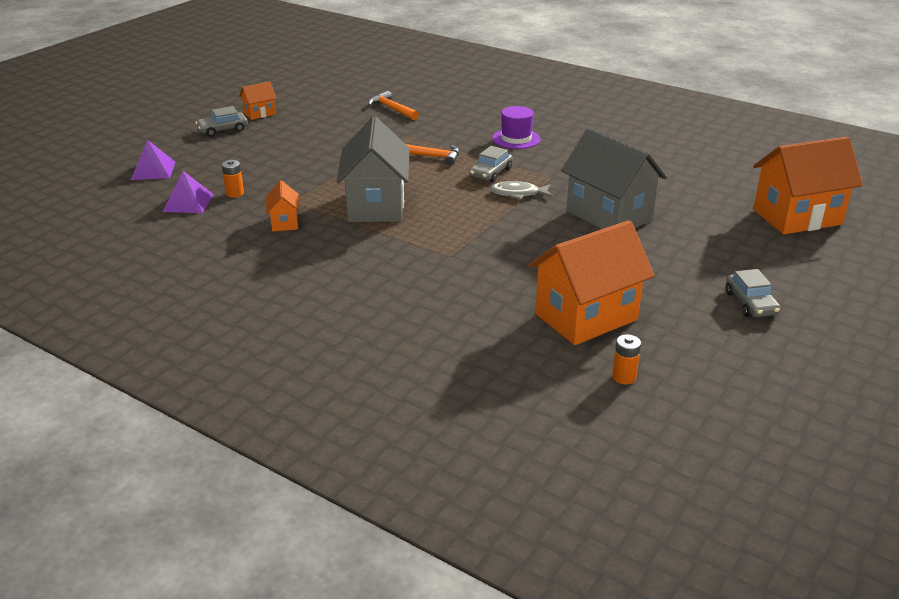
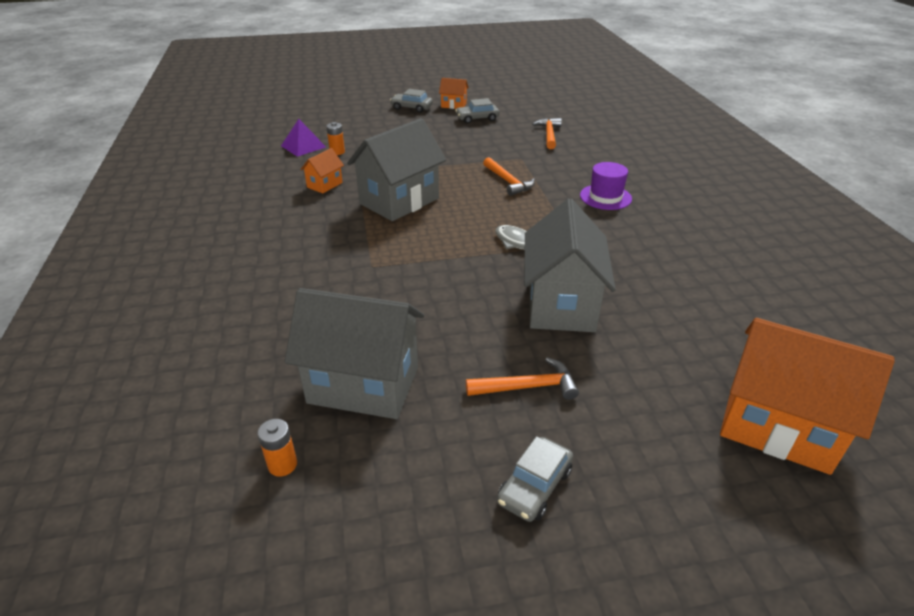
camera: 45 degrees right, 5 degrees up
(153, 170) = (326, 118): purple pyramid -> none
(490, 173) = (529, 216): grey car -> grey car (477, 118)
(586, 317) = (363, 385): orange house -> grey house
(669, 265) = (527, 387): none -> orange hammer

